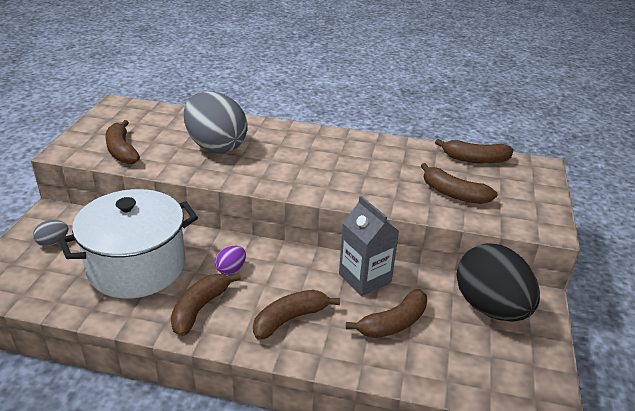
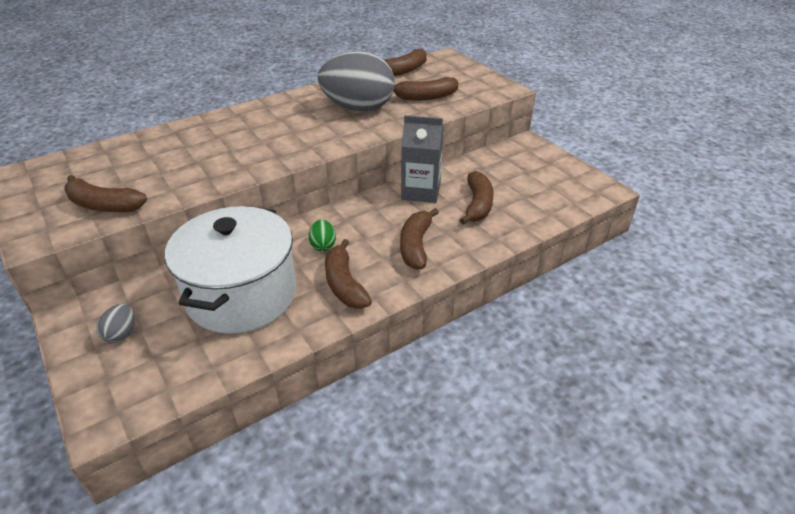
camera: 45 degrees left, 5 degrees up
(216, 146) = (195, 155): grey egg -> grey egg (358, 108)
(231, 269) = (323, 245): purple egg -> green egg
(490, 307) = (511, 162): black egg -> none

